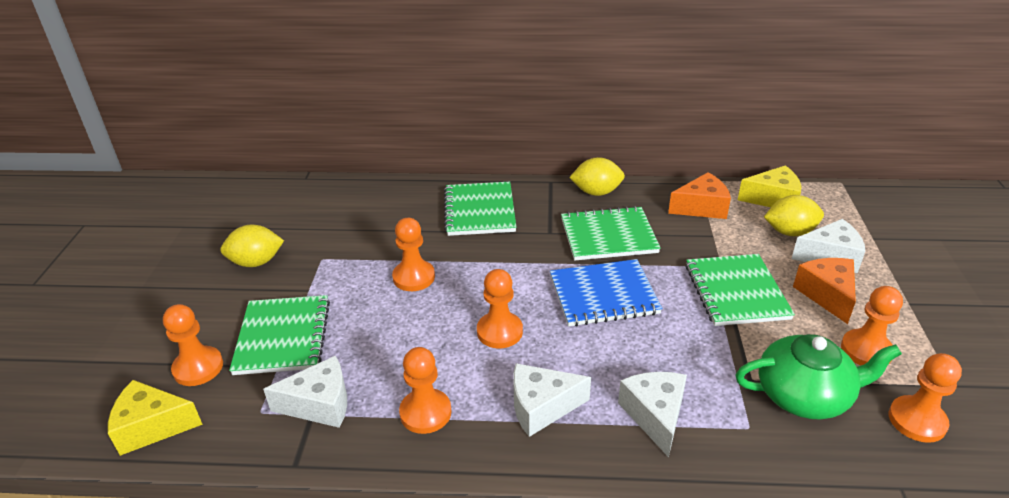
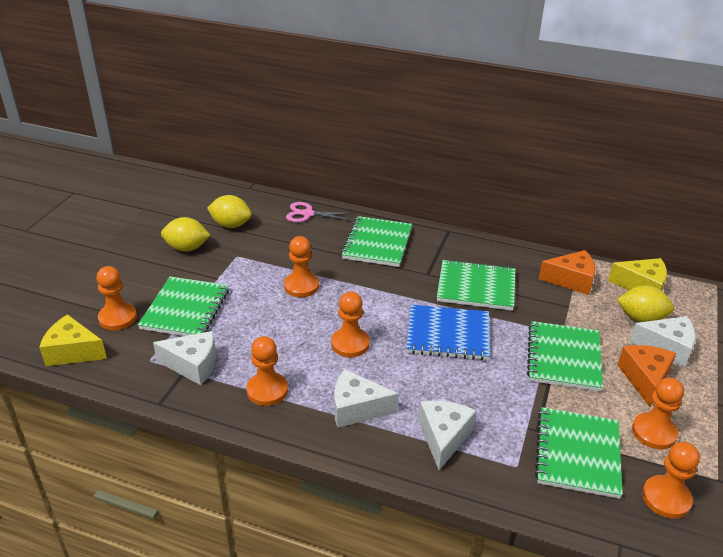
camera: 15 degrees right, 0 degrees up
(386, 194) = (308, 214): none -> pink scissors
(596, 192) = (484, 248): yellow lemon -> yellow lemon (231, 225)
(804, 395) = (578, 454): green teapot -> green notebook

